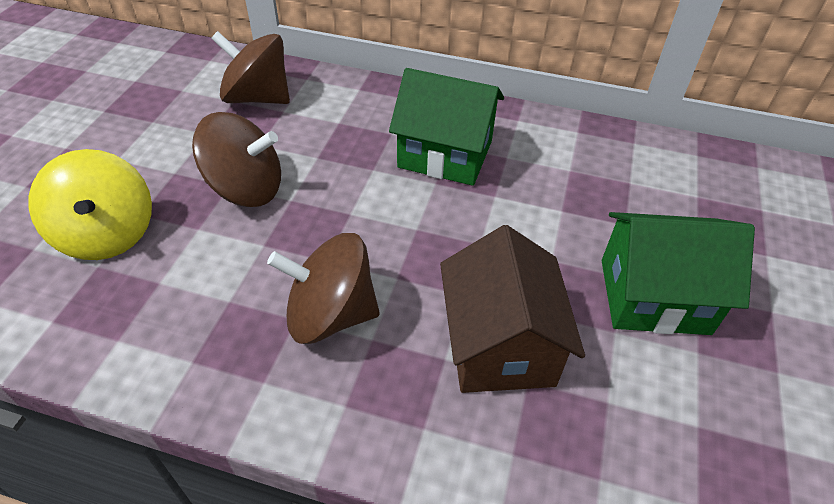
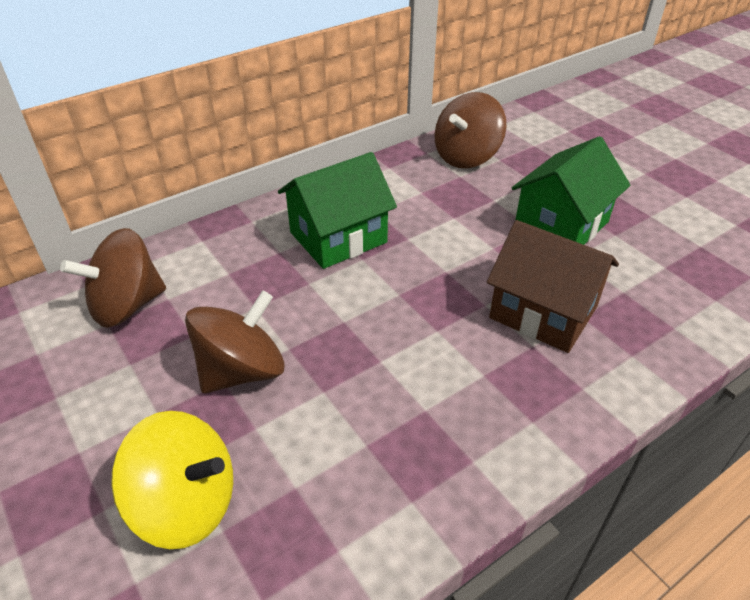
camera: 50 degrees left, 5 degrees down
(330, 315) = (440, 386): brown spinning top -> brown spinning top (466, 156)

